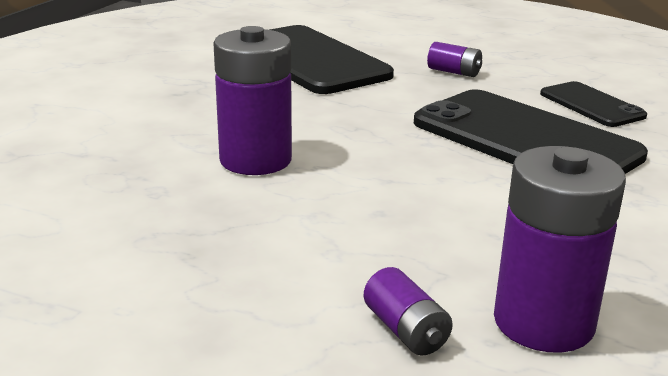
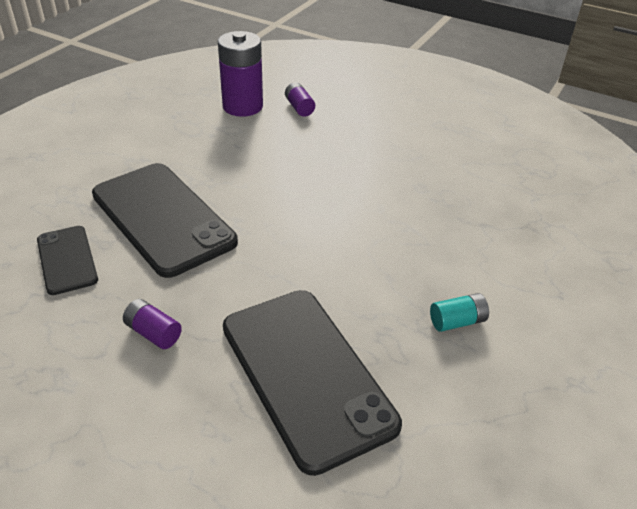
camera: 175 degrees left, 15 degrees up
(164, 86) = (457, 321): none -> turquoise battery
(255, 160) = (363, 209): purple battery -> none

